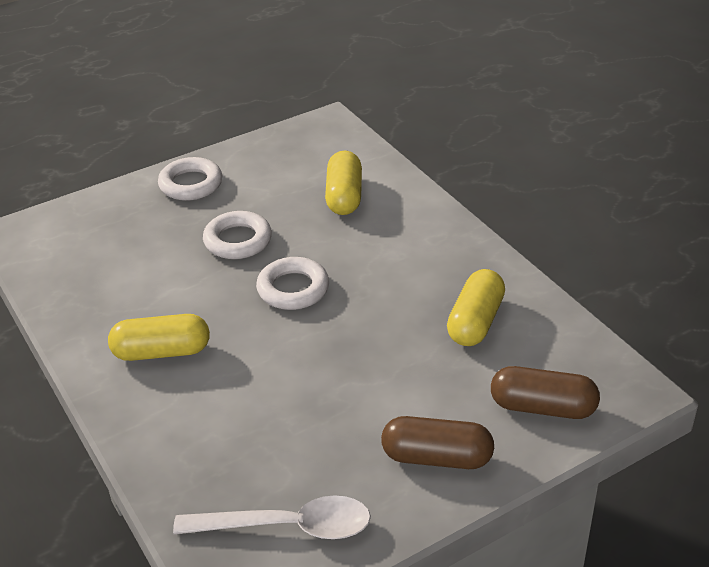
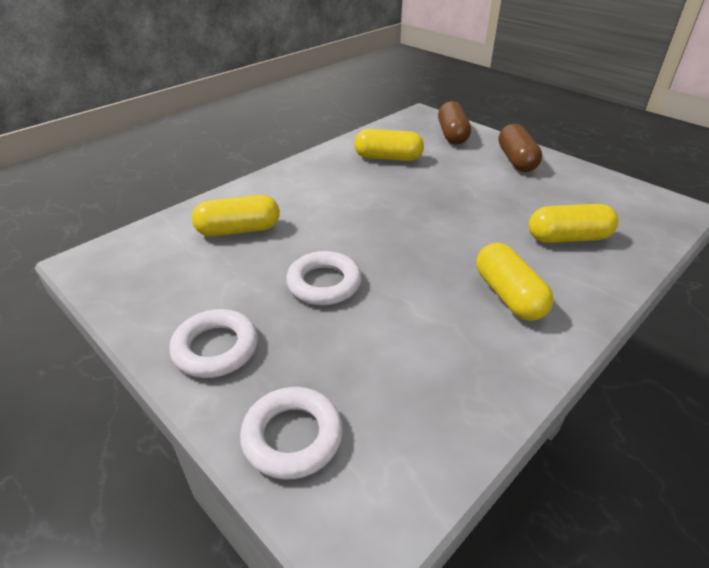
camera: 105 degrees left, 0 degrees up
(227, 435) = (568, 238): none -> yellow capsule
(287, 526) = (616, 200): white spoon -> none
(293, 289) = (386, 236): white ring -> white ring (292, 436)

